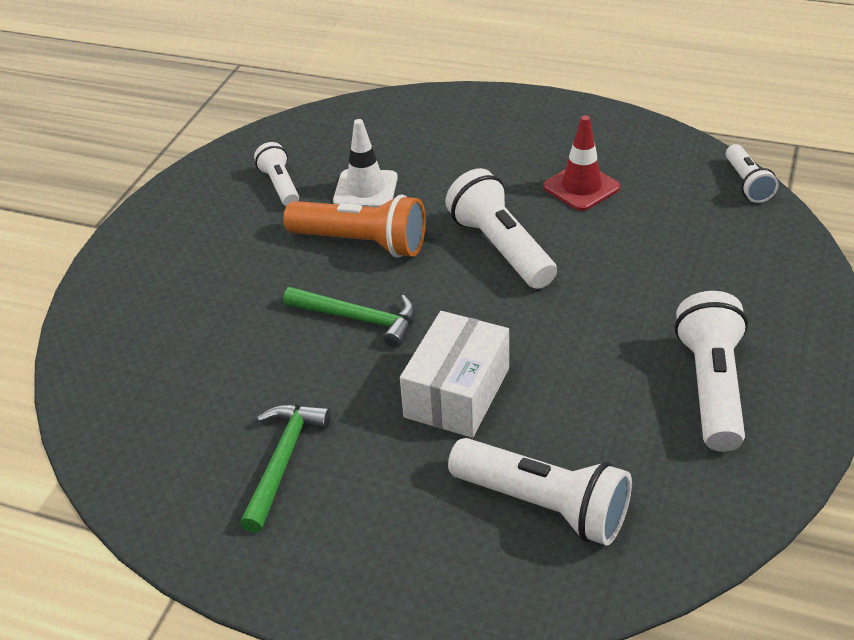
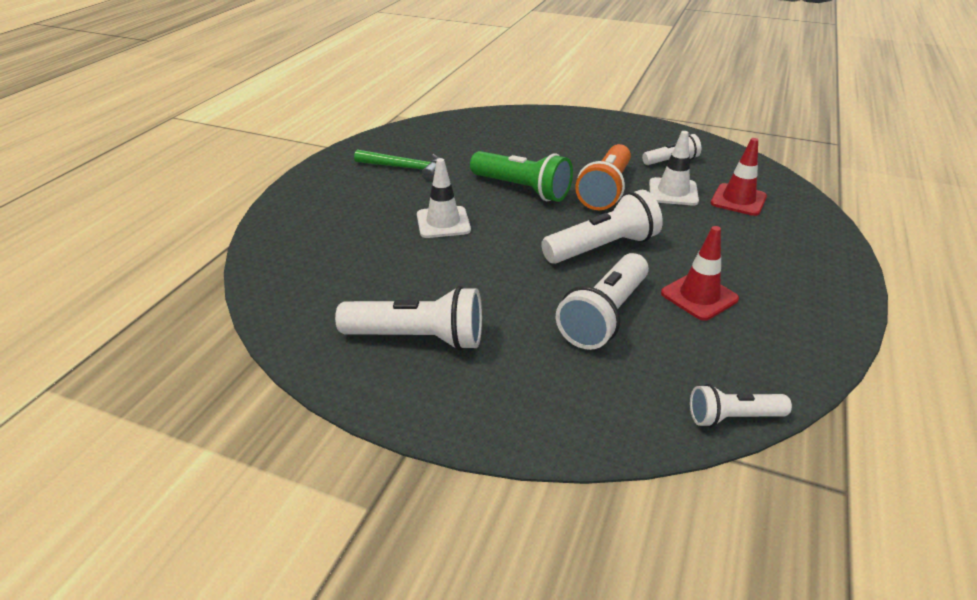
camera: 90 degrees right, 5 degrees down
(358, 319) = (522, 189): green hammer -> green flashlight
(384, 145) = (738, 200): none -> red traffic cone
(457, 393) = (443, 222): white box -> white traffic cone
(543, 505) = (333, 249): white flashlight -> white flashlight (604, 316)

